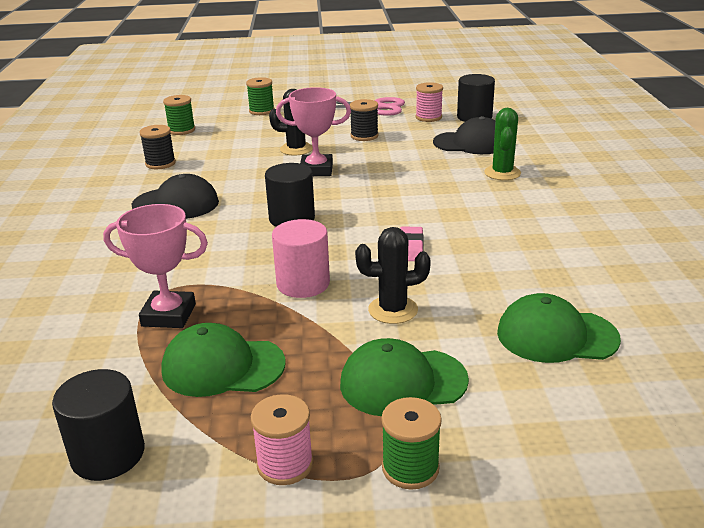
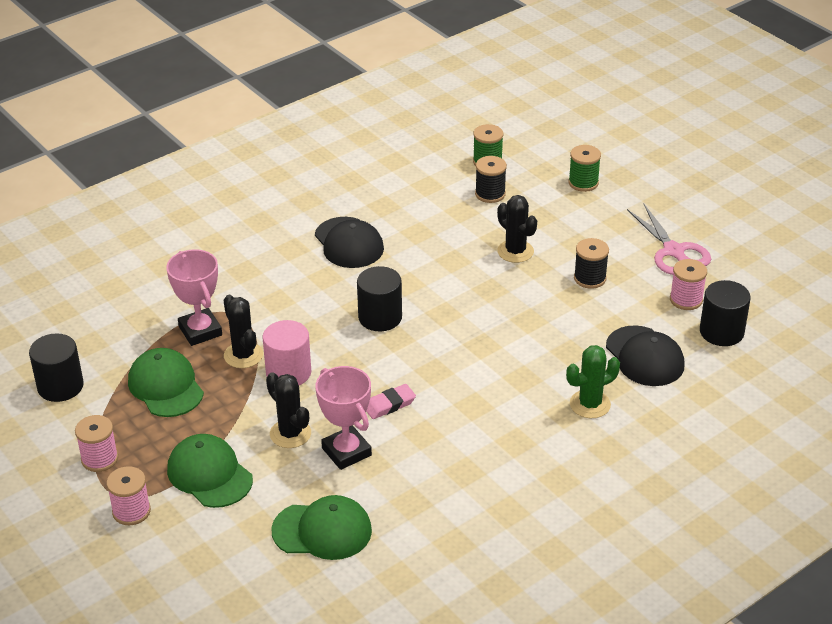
camera: 55 degrees right, 10 degrees up
(160, 163) = (409, 192): black spool -> black spool (490, 194)
(243, 301) = (243, 355): none -> black cactus
(316, 170) = (483, 285): pink trophy -> pink trophy (346, 452)
(410, 468) = (131, 511): green spool -> pink spool
(556, 336) = (322, 531): green cap -> green cap turned 120 degrees clockwise

